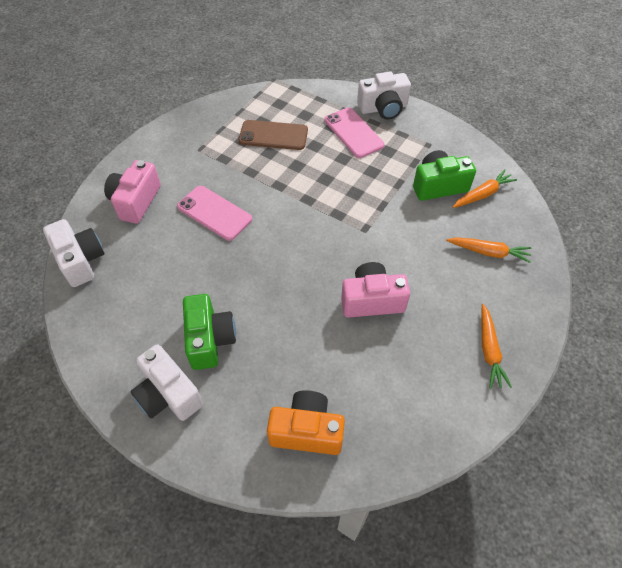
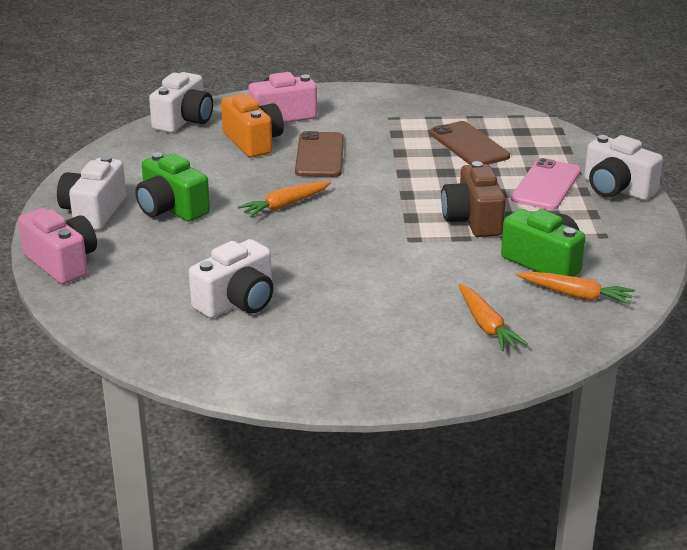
camera: 55 degrees right, 25 degrees down
(210, 339) = (171, 208): green camera -> green camera turned 90 degrees clockwise
(214, 213) = (320, 155): pink phone -> brown phone
(307, 431) = (126, 291): orange camera -> orange camera (253, 142)
(365, 187) = (473, 220): none -> brown camera
(372, 300) = (320, 274): pink camera -> pink camera (62, 263)
(373, 367) = (237, 302): none -> white camera
(489, 350) = (341, 366): orange carrot -> orange carrot (285, 205)

